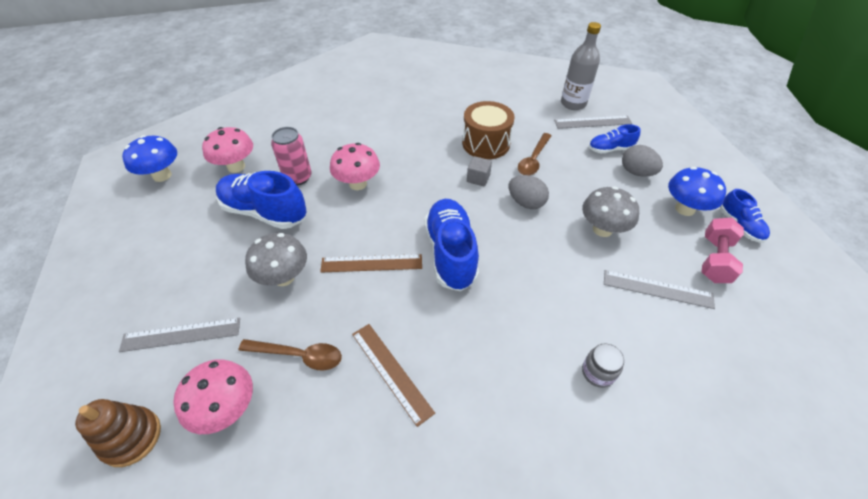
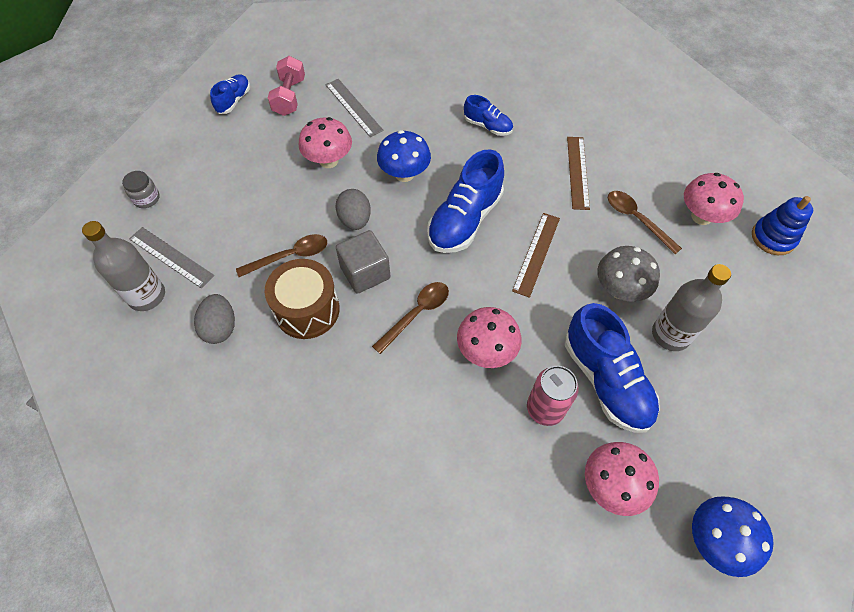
camera: 140 degrees left, 10 degrees up
(131, 437) = (773, 238): brown stacking toy -> blue stacking toy
(181, 334) = (725, 292): grey ruler -> none
(225, 268) = (670, 334): none -> grey bottle
(371, 263) = (536, 253): brown ruler -> brown ruler turned 75 degrees clockwise
(420, 177) = (416, 314): none -> brown spoon
(478, 178) = (365, 272): grey cube -> grey cube, size x1.66
(598, 372) = (451, 97): grey jar -> grey jar (146, 198)
(602, 229) = (329, 161): grey mushroom -> pink mushroom
(610, 149) = (209, 217): blue shoe -> blue shoe (487, 126)
(636, 172) = (227, 182): grey egg -> grey egg (220, 328)
(684, 209) = (247, 133): blue mushroom -> blue mushroom (404, 174)
(714, 260) = (289, 97): pink dumbbell -> pink dumbbell turned 60 degrees counterclockwise

